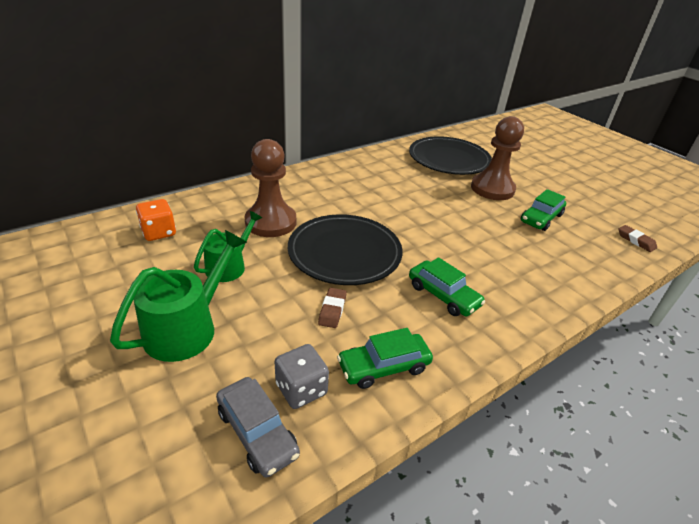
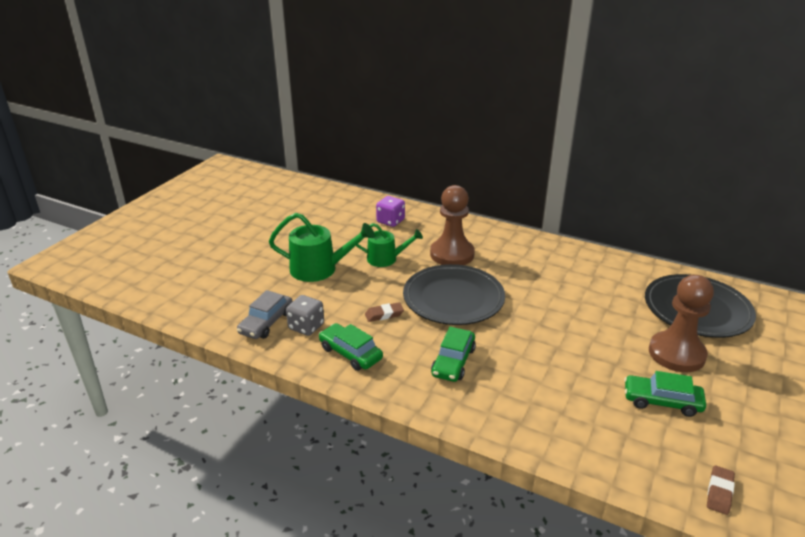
camera: 65 degrees right, 5 degrees down
(159, 232) = (390, 221): orange dice -> purple dice

